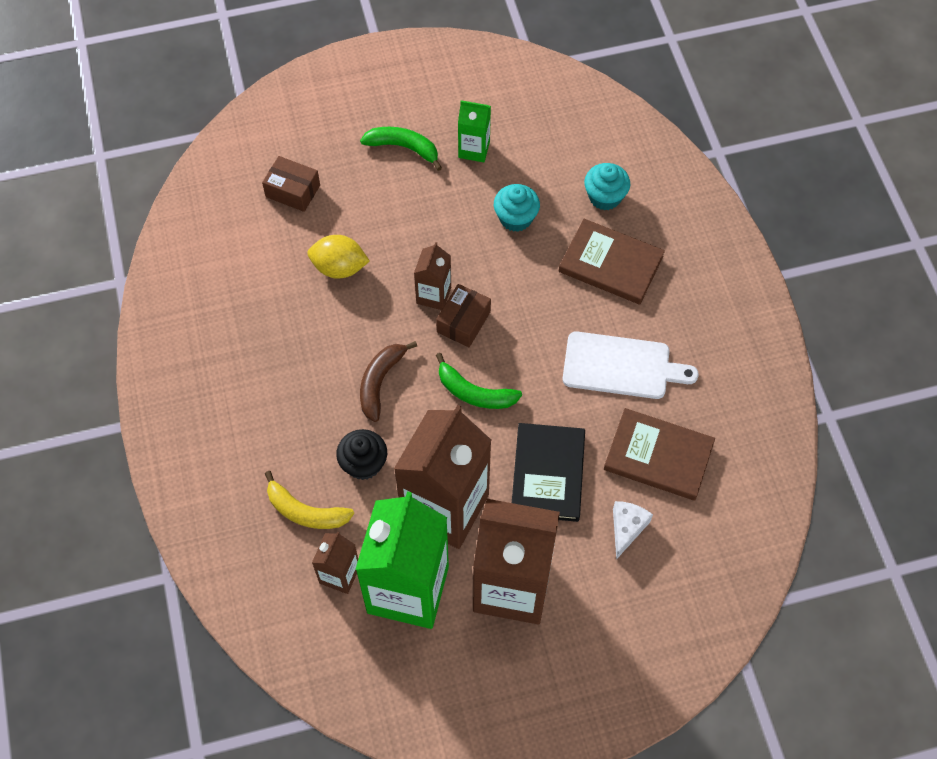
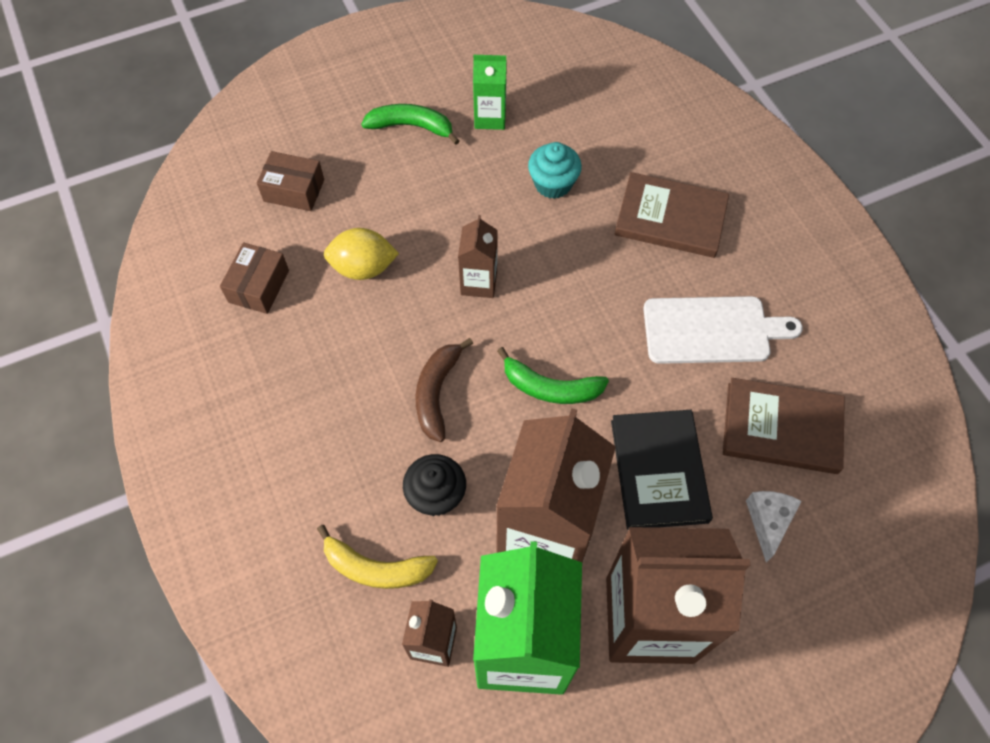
camera: 10 degrees left, 0 degrees up
(463, 322) = (519, 307): brown box -> brown box (258, 286)
(605, 197) = (645, 147): turquoise cupcake -> none

